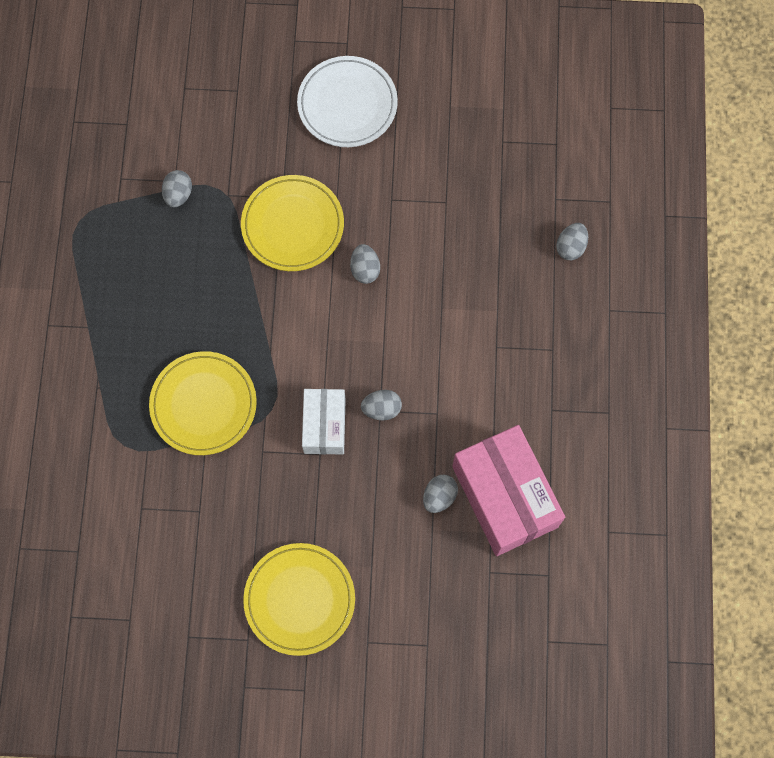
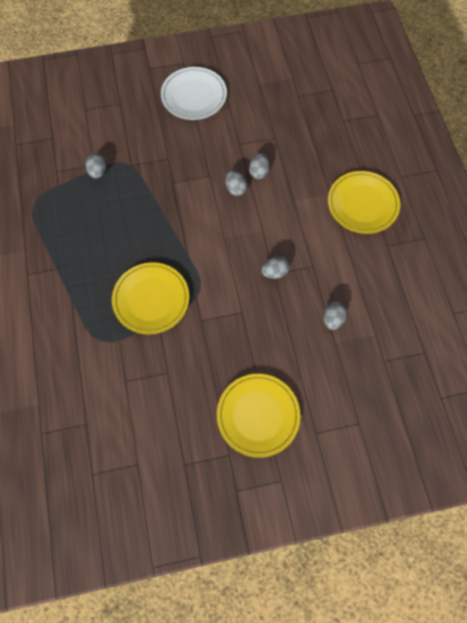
camera: 15 degrees left, 5 degrees down
(292, 225) = (180, 173): yellow plate -> yellow plate (362, 204)
(324, 425) = (239, 292): white box -> none
(504, 496) = (376, 308): pink box -> none
(570, 247) = (363, 145): grey egg -> grey egg (259, 172)

